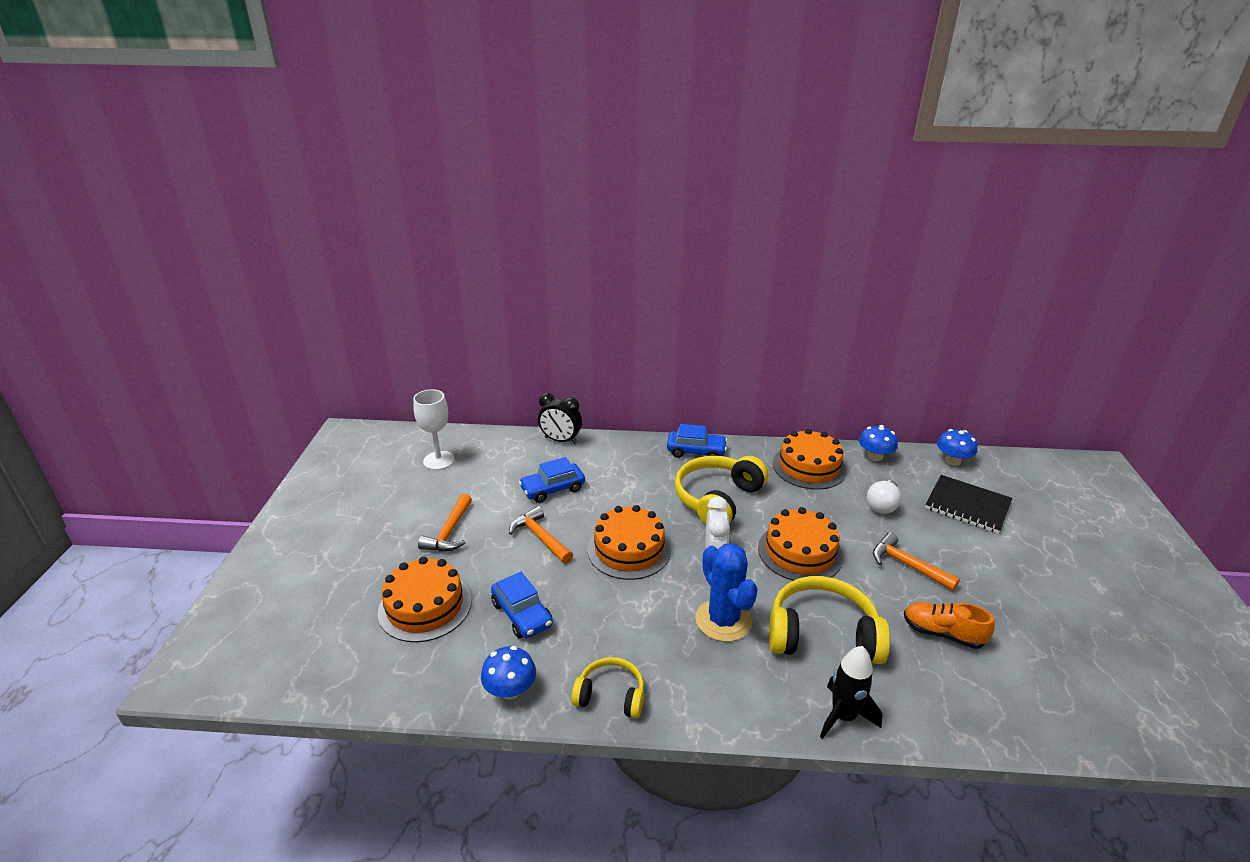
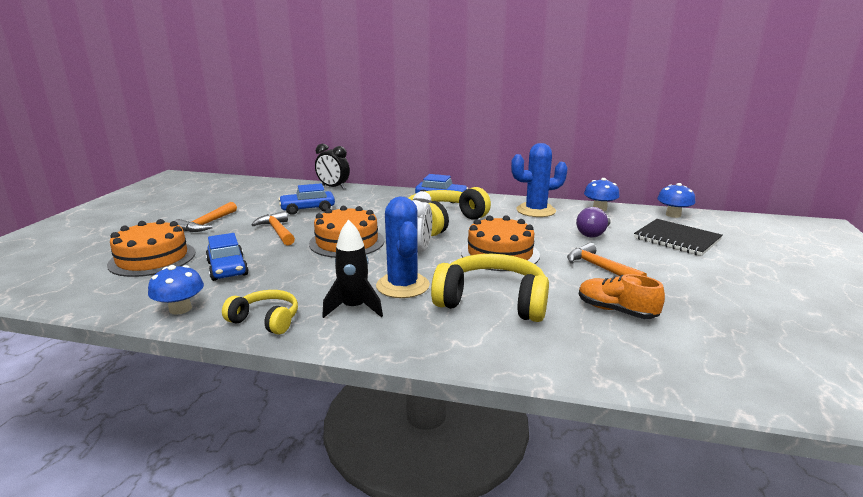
camera: 10 degrees right, 10 degrees down
(439, 460) = (230, 191): white goblet -> none
(809, 467) = (536, 210): orange cake -> blue cactus
(843, 716) = (483, 354): black rocket -> black rocket (354, 308)
(882, 505) = (593, 234): white light bulb -> purple light bulb

